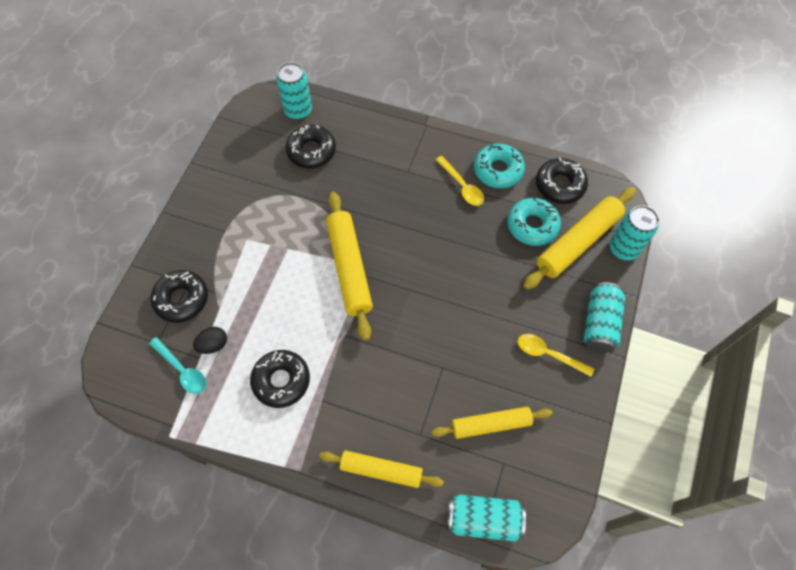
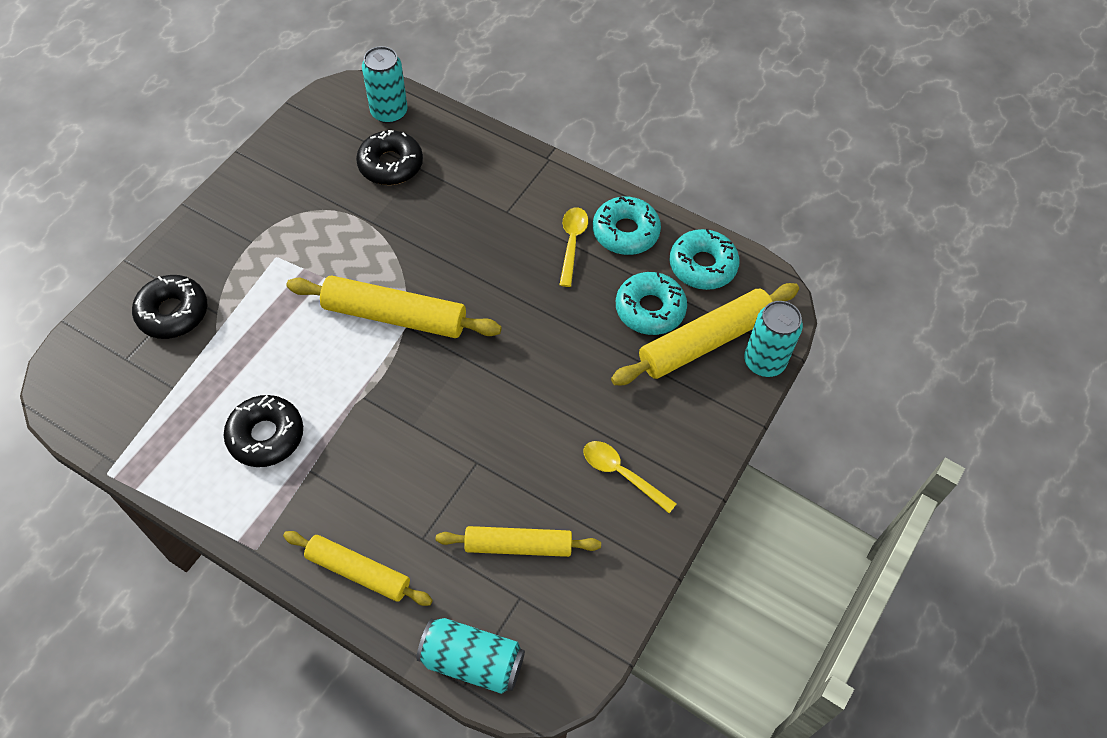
camera: 10 degrees right, 5 degrees down
(182, 370) = (147, 397): turquoise spoon -> none
(213, 345) = (195, 375): black egg -> none
(349, 268) = (395, 316): yellow rolling pin -> yellow rolling pin turned 75 degrees counterclockwise
(462, 186) = (572, 243): yellow spoon -> yellow spoon turned 150 degrees counterclockwise
(560, 185) = (702, 265): black donut -> turquoise donut
(599, 323) = (702, 449): turquoise can -> none

